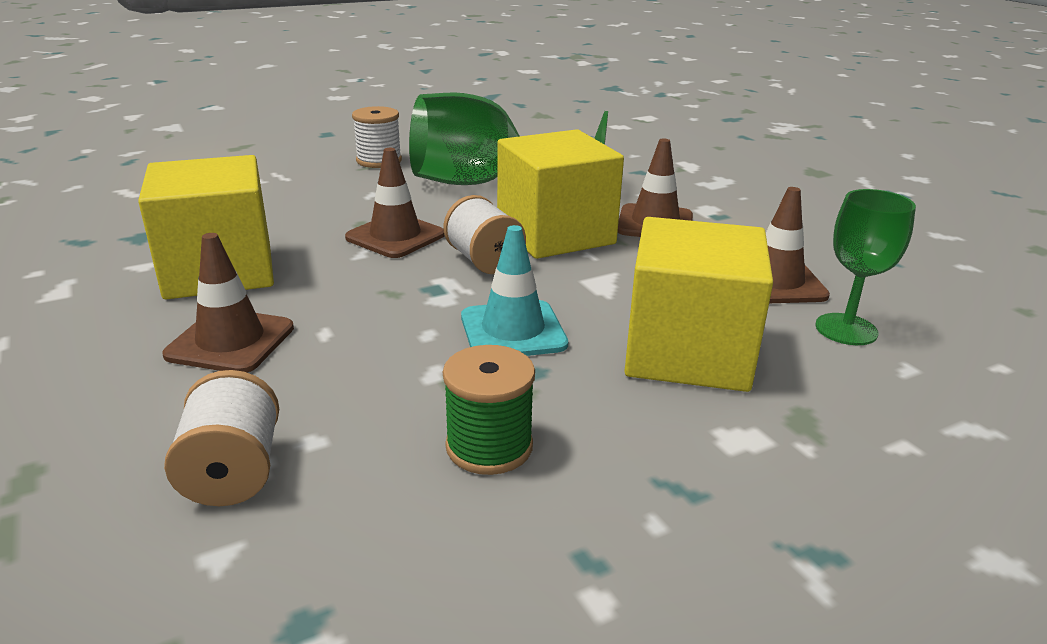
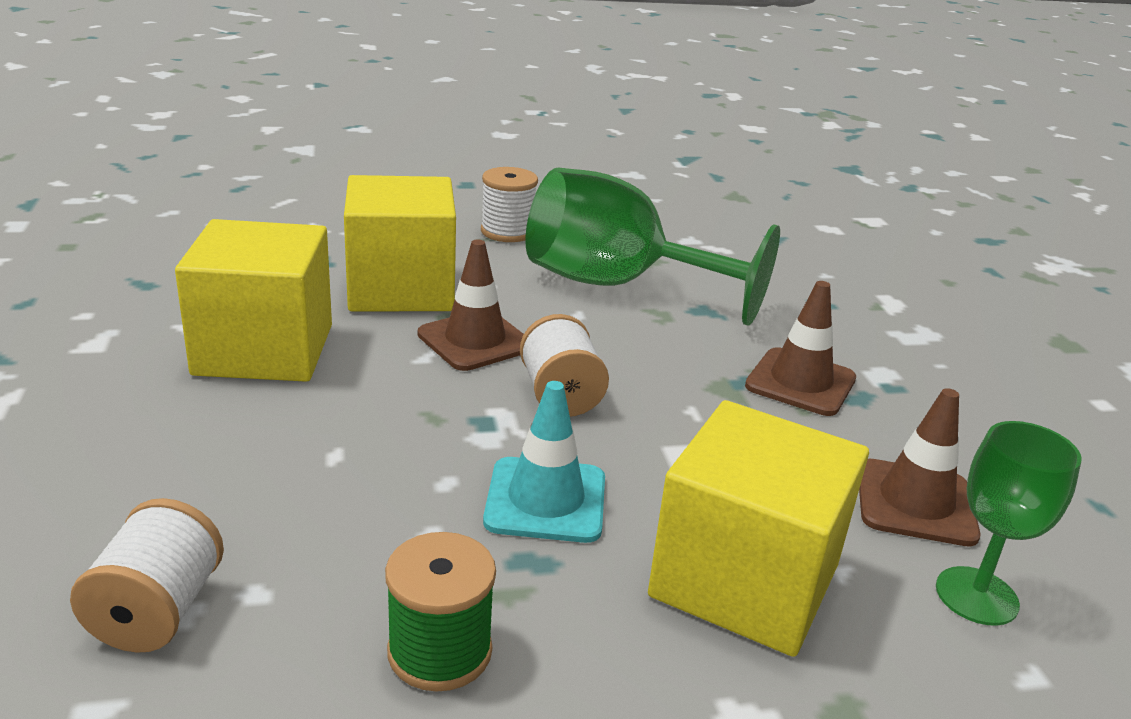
camera: 15 degrees right, 0 degrees up
(230, 341) = (232, 444): brown traffic cone -> none
(555, 234) = (665, 374): yellow cube -> yellow cube (401, 288)

